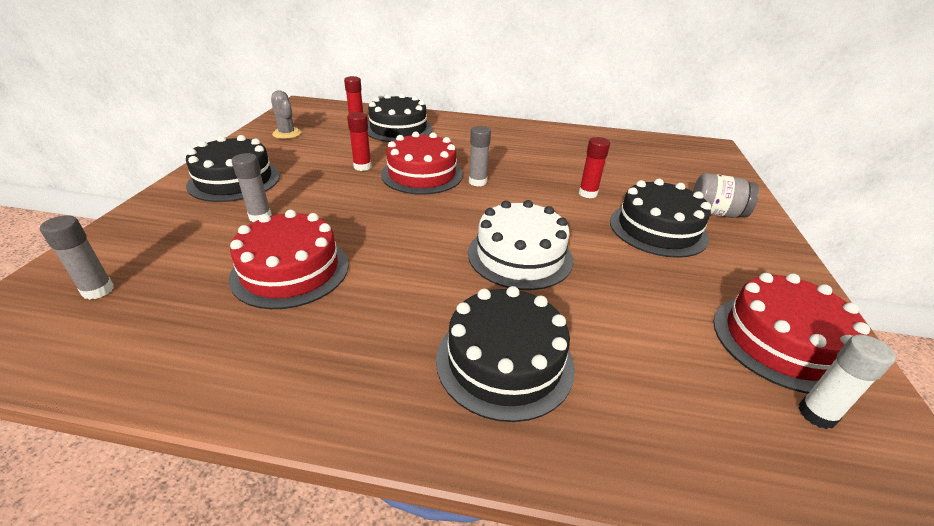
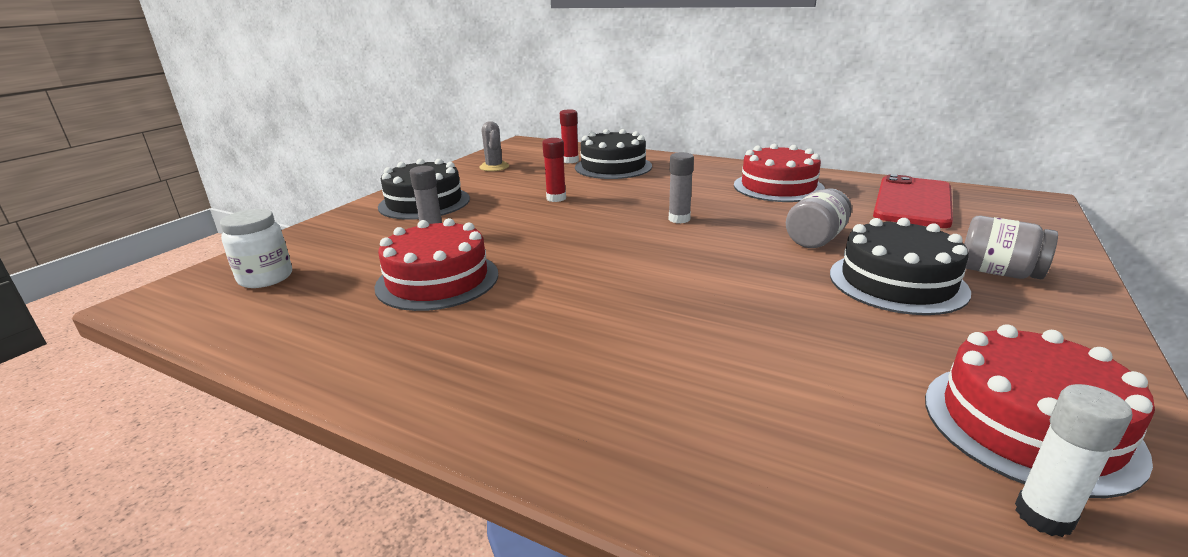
camera: 20 degrees right, 10 degrees down
(98, 290) = (265, 278): grey glue stick -> white jar
(422, 174) = (618, 208): red cake -> red cake (778, 187)
(504, 361) = (621, 387): black cake -> none
(520, 256) = (693, 292): white cake -> none
(587, 193) = (816, 239): red glue stick -> grey jar
(639, 153) = (913, 202): none -> red phone

